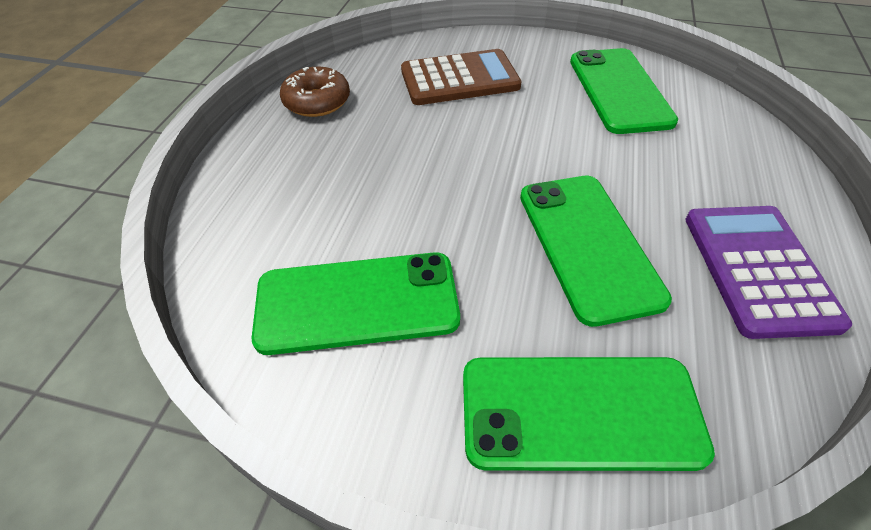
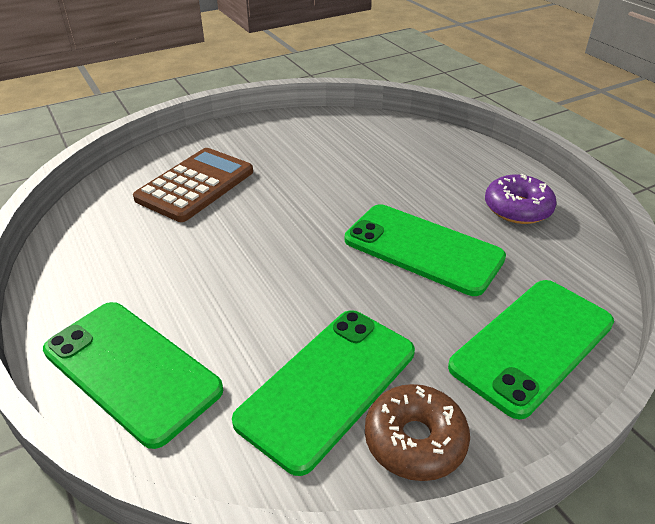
camera: 45 degrees left, 10 degrees down
(317, 102) = (84, 264): brown donut -> brown donut (415, 440)
(619, 90) = (323, 141): green phone -> green phone (132, 369)
(758, 269) = (517, 208): purple calculator -> purple donut

